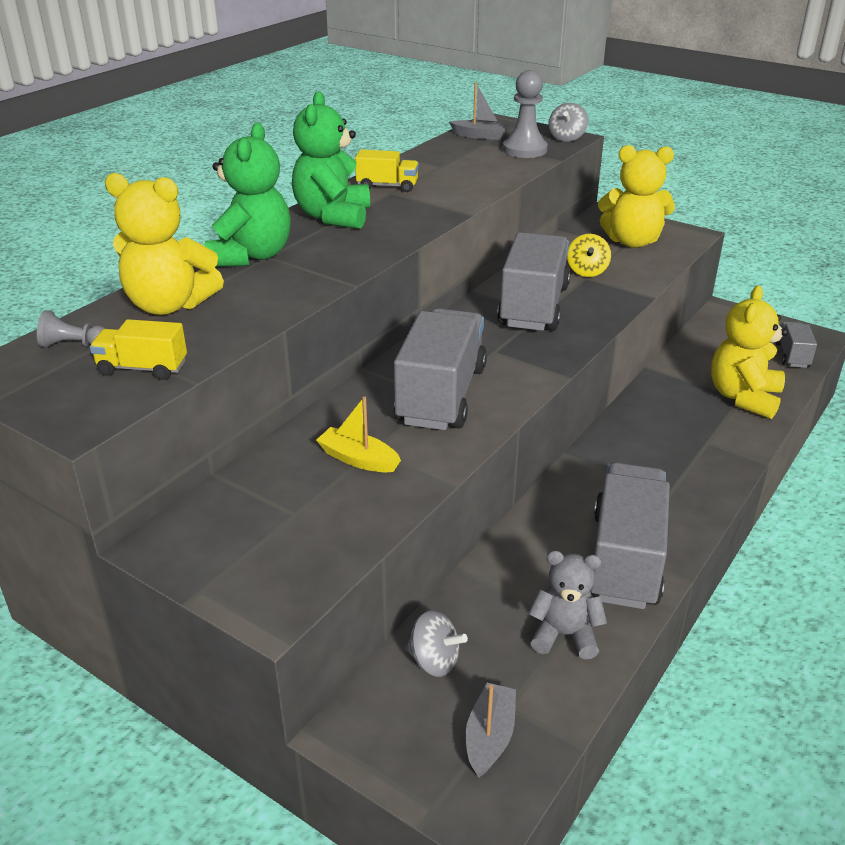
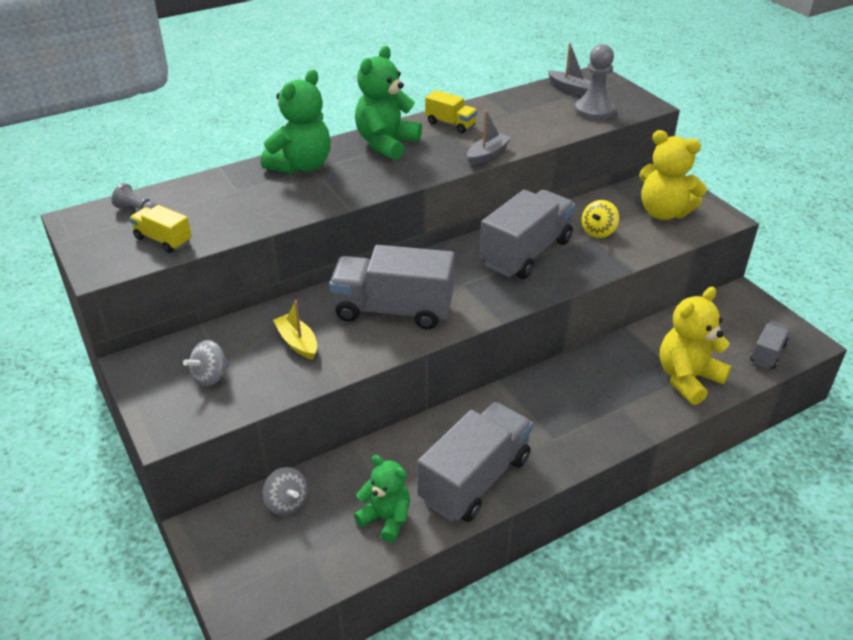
camera: 25 degrees right, 5 degrees up
(169, 305) = (217, 194): yellow teddy bear -> none
(441, 395) = (393, 310): grey truck -> grey truck turned 120 degrees counterclockwise
(490, 737) = (283, 568): grey boat -> grey boat (487, 155)
(564, 635) = (386, 518): grey teddy bear -> green teddy bear
(566, 138) = (642, 105): grey spinning top -> grey spinning top (210, 377)

